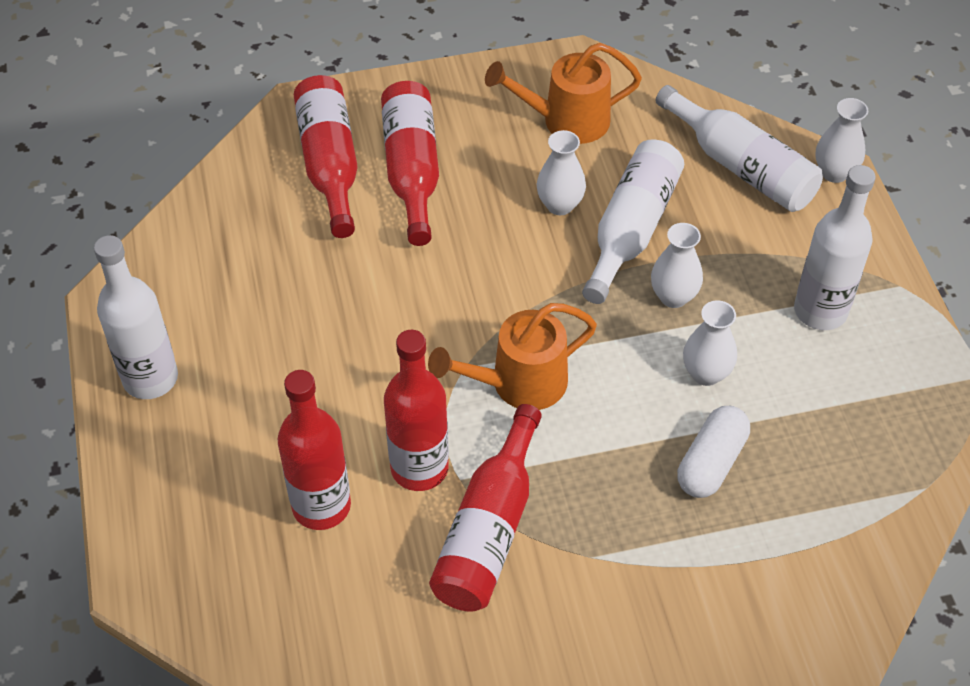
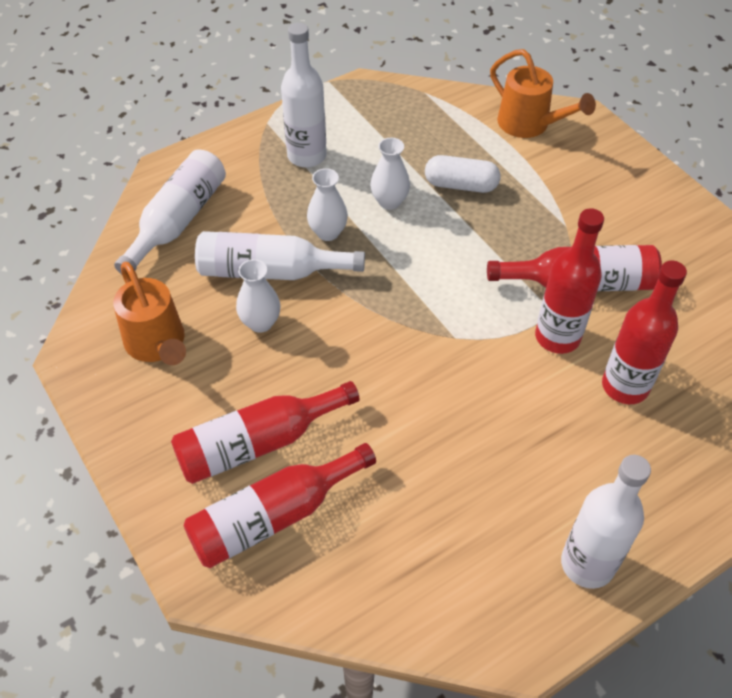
camera: 110 degrees left, 0 degrees up
(518, 384) = (453, 301): orange watering can -> orange watering can (530, 125)
(834, 172) = (167, 169): white vase -> none

